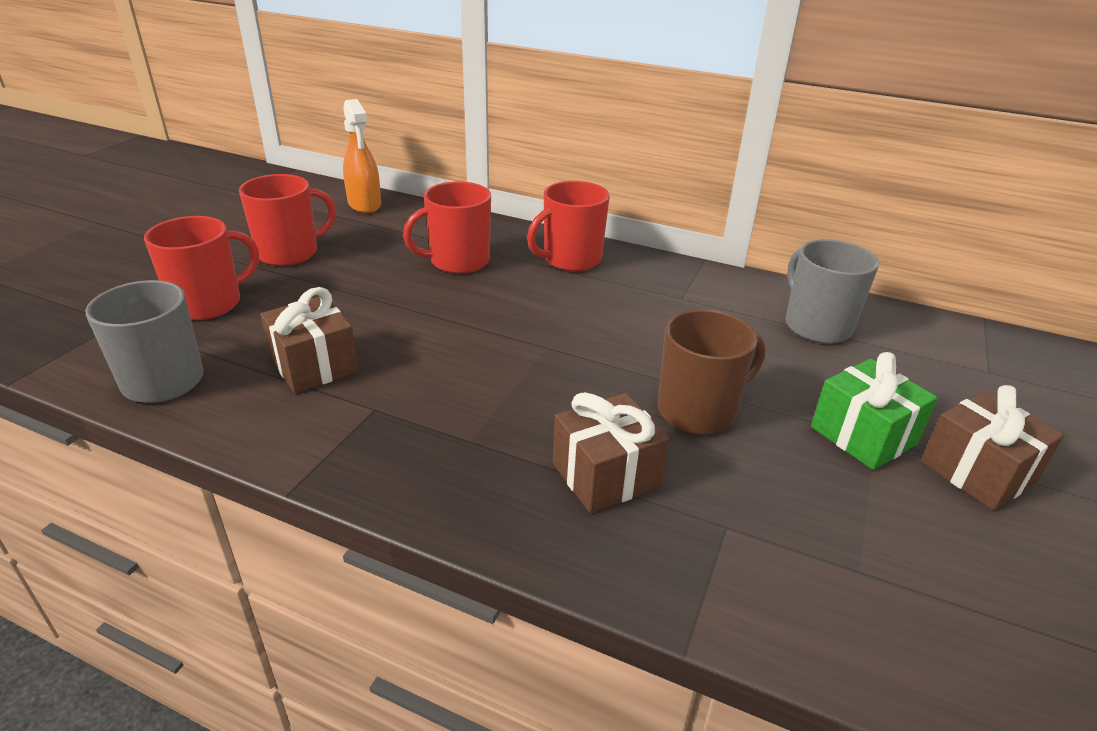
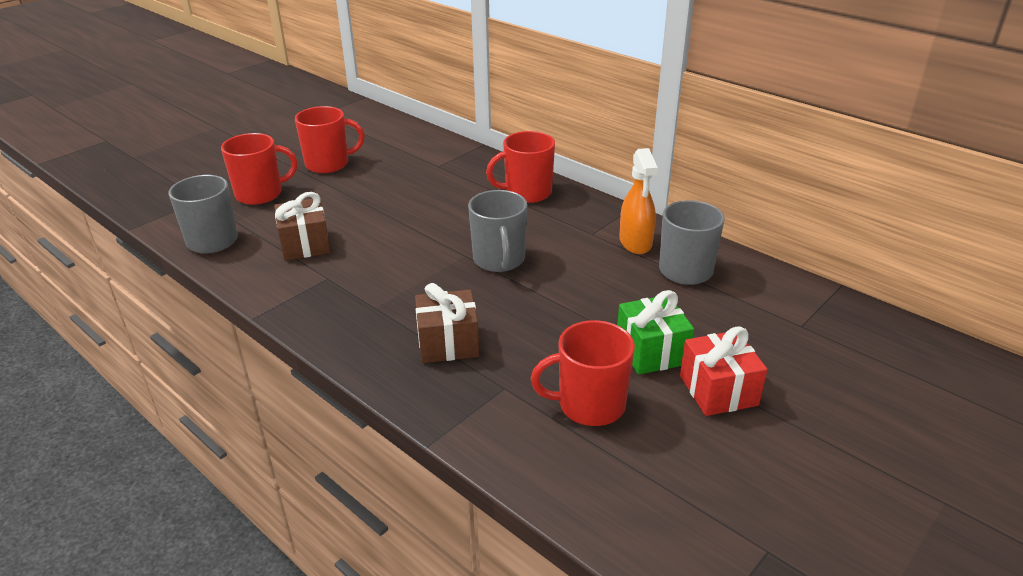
camera: 20 degrees right, 0 degrees up
(364, 204) = (400, 131): orange spray bottle -> orange spray bottle (635, 243)
(458, 261) = (441, 184): red mug -> red mug (589, 405)
(594, 347) = (499, 260): none -> grey mug
(698, 411) = (542, 315): brown mug -> none
(977, 472) = (718, 390): brown gift -> red gift

